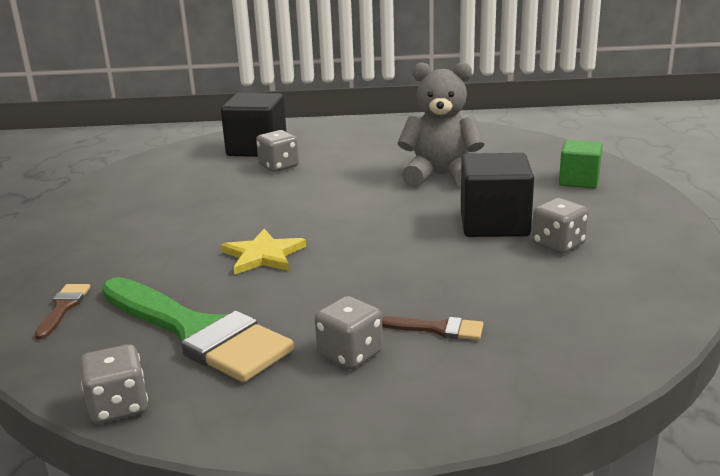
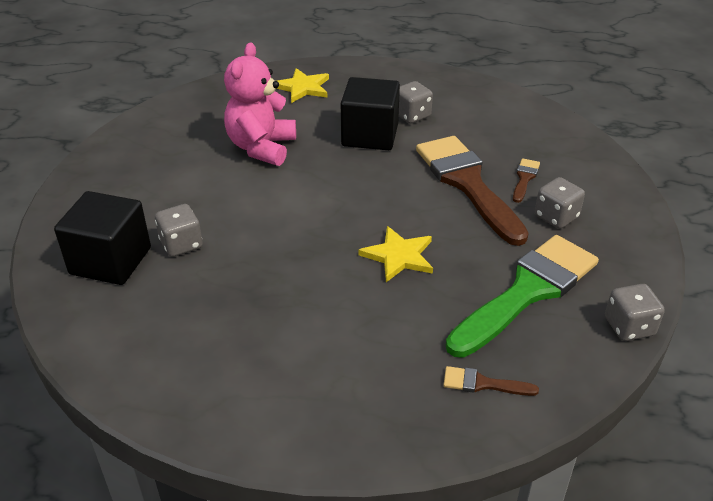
camera: 85 degrees left, 15 degrees up
(410, 288) = (467, 184): none -> brown brush
(441, 176) = (261, 147): grey teddy bear -> pink teddy bear
(579, 181) = (303, 87): green cube -> yellow star

